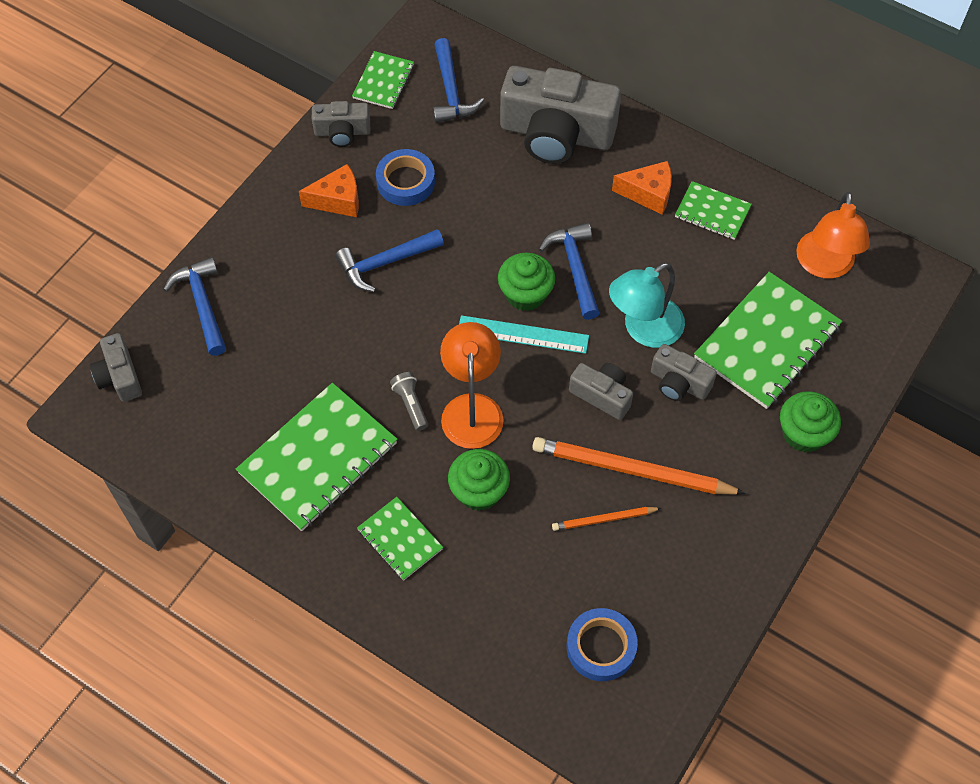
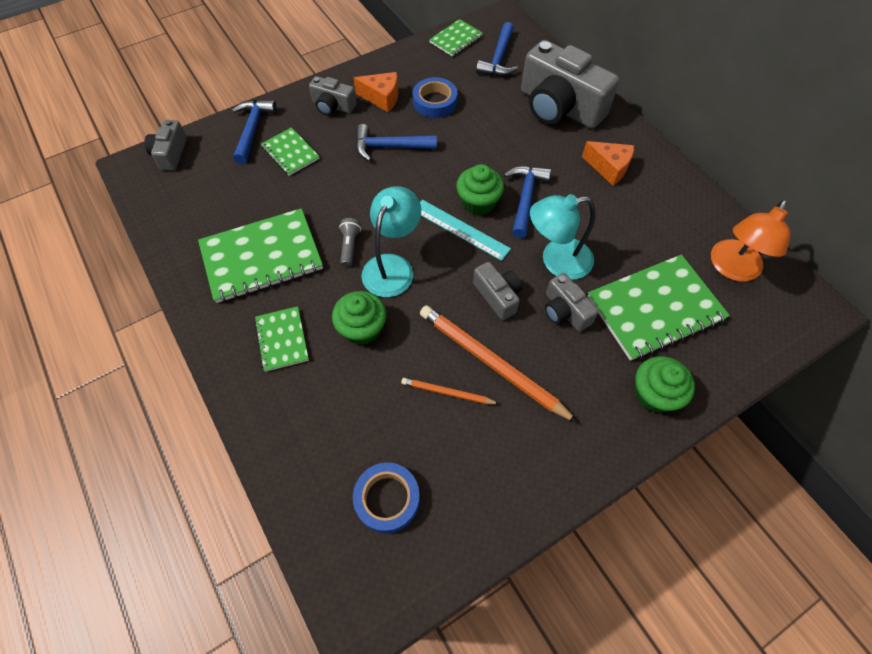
camera: 25 degrees right, 0 degrees up
(342, 132) = (410, 59): grey camera -> grey camera (333, 106)
(472, 408) = (392, 266): orange lamp -> turquoise lamp
(712, 212) = (654, 197): green notebook -> green notebook (290, 153)

